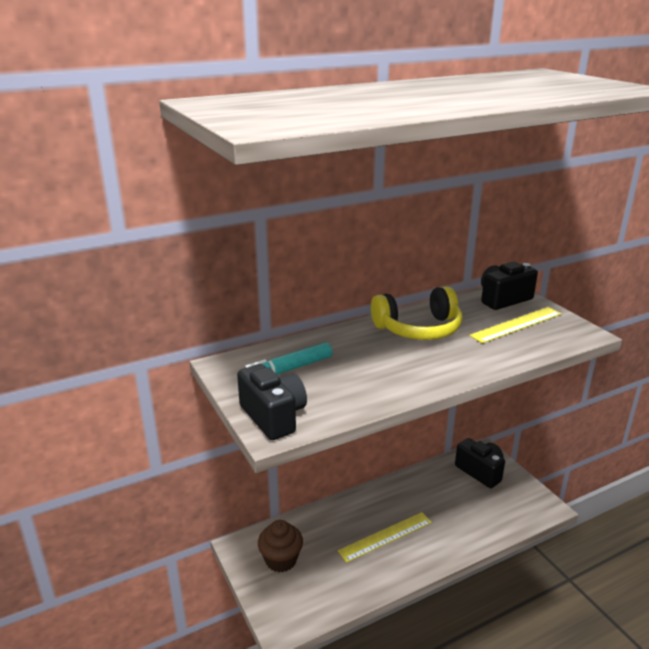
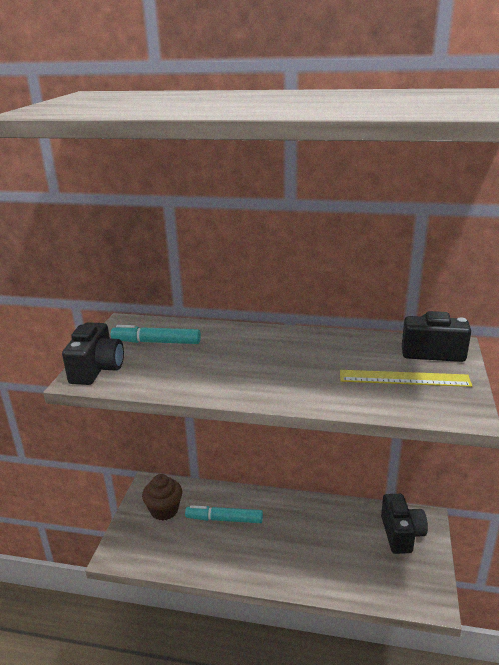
camera: 40 degrees right, 0 degrees up
(344, 536) = (225, 519): none -> turquoise marker
(385, 536) = (255, 538): yellow ruler -> none
(419, 329) = (305, 349): yellow headphones -> none

